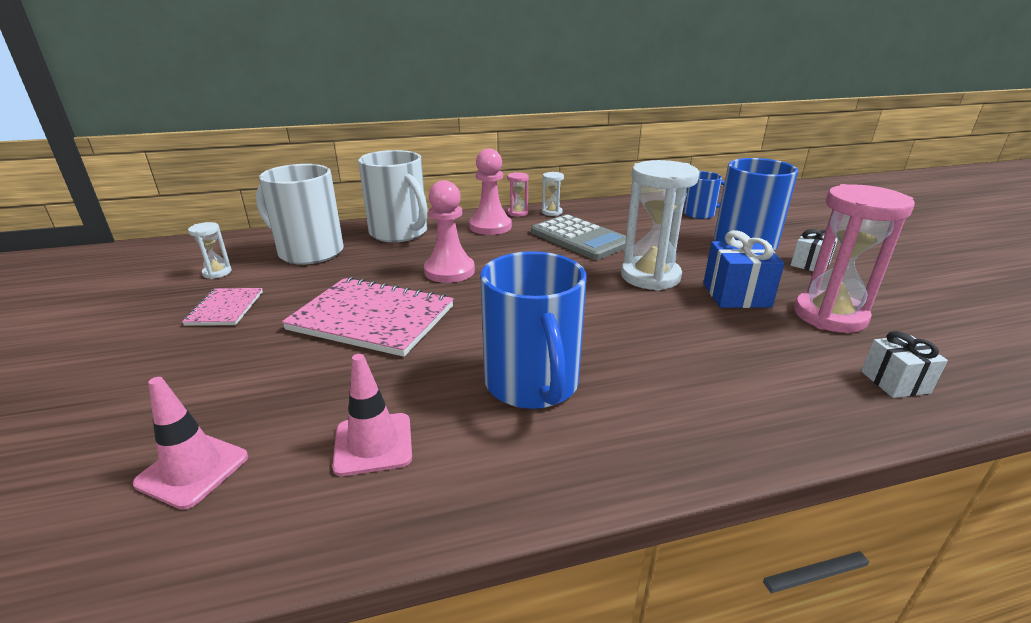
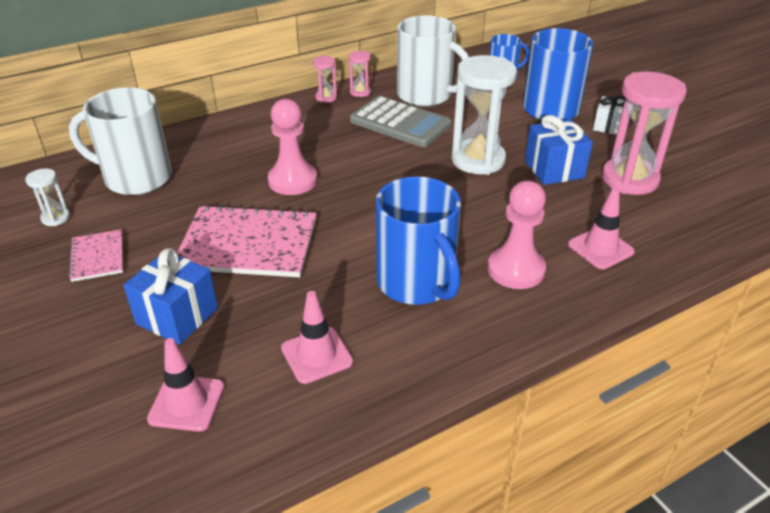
camera: 15 degrees left, 10 degrees up
(255, 374) = (177, 316): none -> blue gift
(400, 233) = (217, 140): white mug -> white mug (426, 95)
(490, 226) = (306, 119): pink pawn -> pink pawn (516, 269)
(552, 212) = (360, 92): white hourglass -> pink hourglass
(779, 383) = (600, 248): none -> pink traffic cone
(895, 382) = (680, 233): white gift -> none

